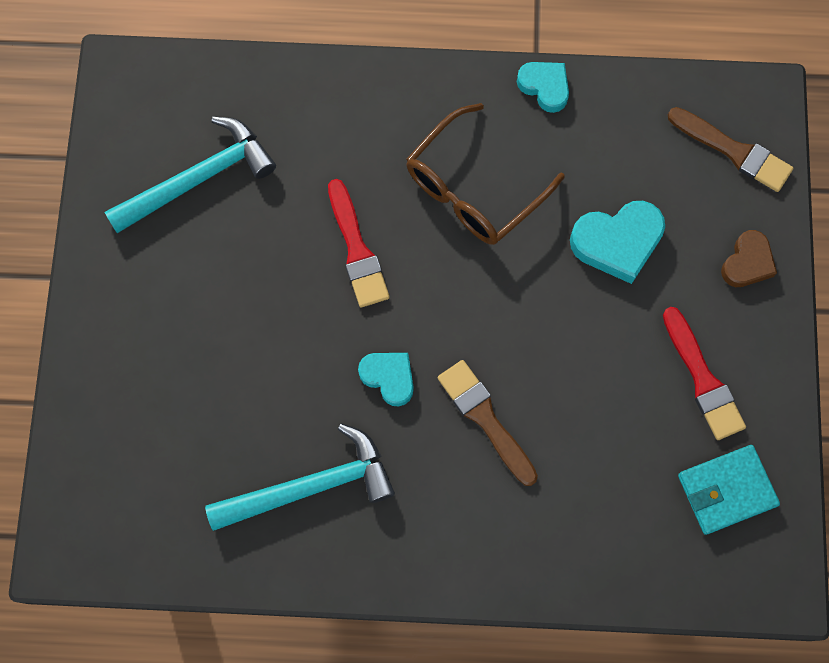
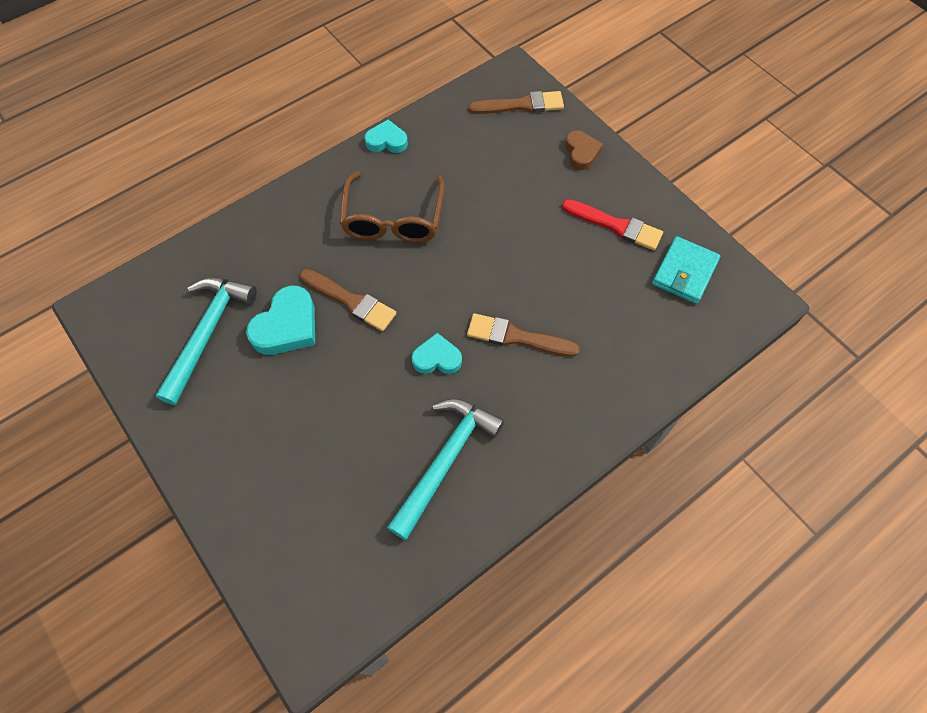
camera: 40 degrees left, 10 degrees down
(356, 249) = (350, 301): red brush -> brown brush
(617, 242) = (502, 190): turquoise heart -> turquoise heart (287, 326)

